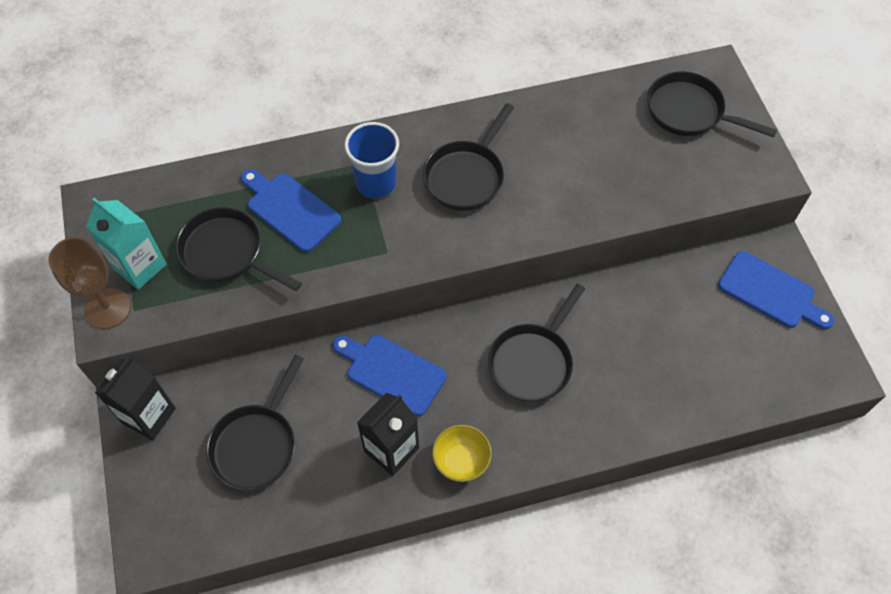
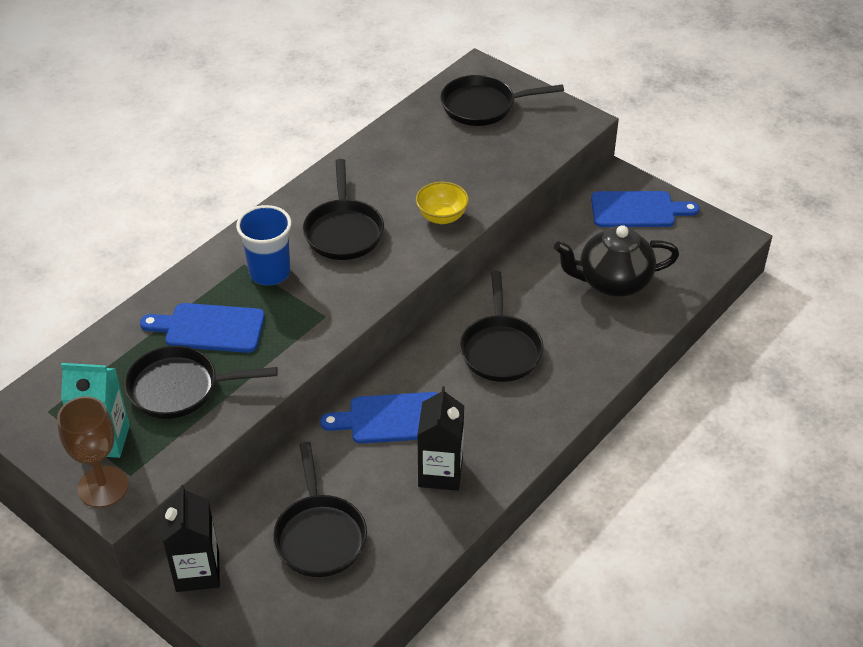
camera: 35 degrees left, 15 degrees down
(461, 461) = (505, 448): yellow bowl -> yellow bowl (442, 217)
(686, 354) = (612, 282): none -> black teapot

